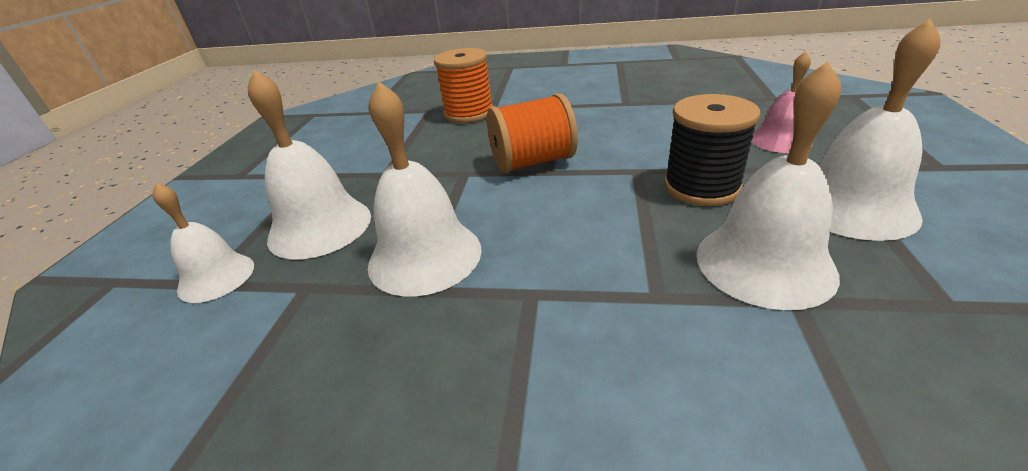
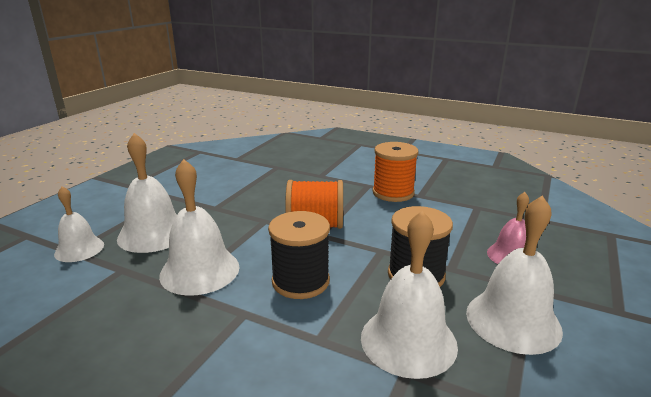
camera: 15 degrees right, 10 degrees down
(469, 113) = (301, 176): orange spool -> orange spool (393, 193)
(572, 231) = (300, 281): none -> black spool

